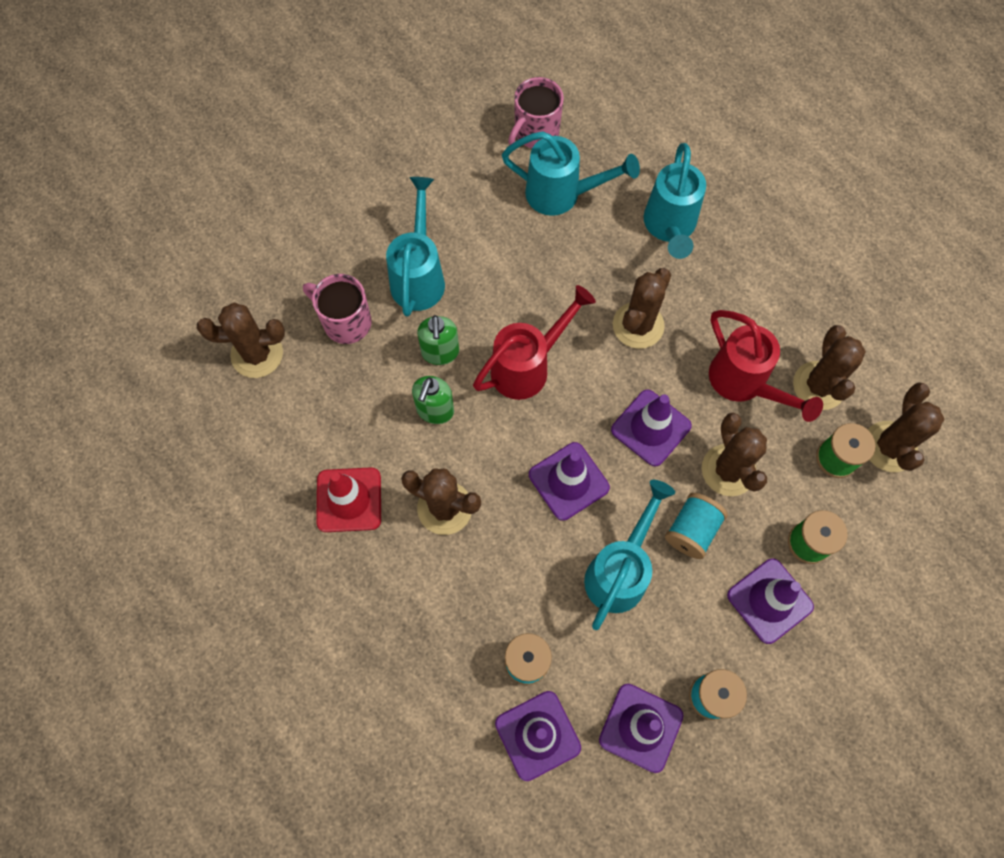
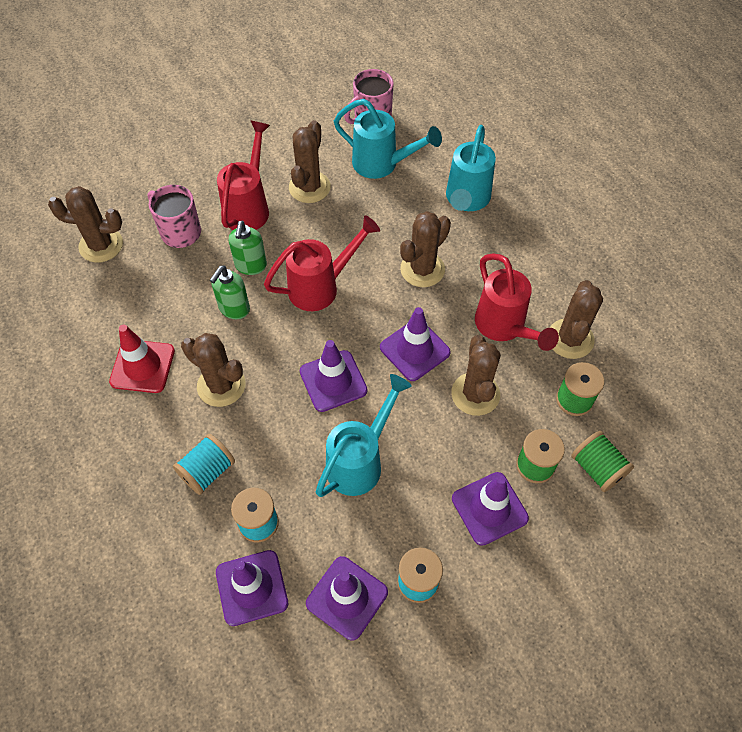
camera: 10 degrees right, 10 degrees down
(419, 275) = (249, 206): turquoise watering can -> red watering can
(692, 530) = (432, 438): turquoise spool -> turquoise spool (207, 471)
(874, 535) = (597, 468): none -> green spool
(889, 446) = (624, 397): brown cactus -> brown cactus (309, 187)

